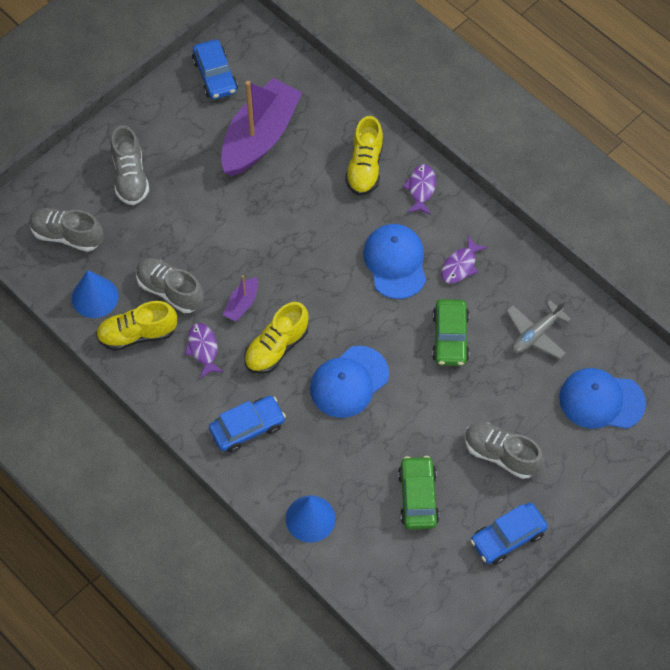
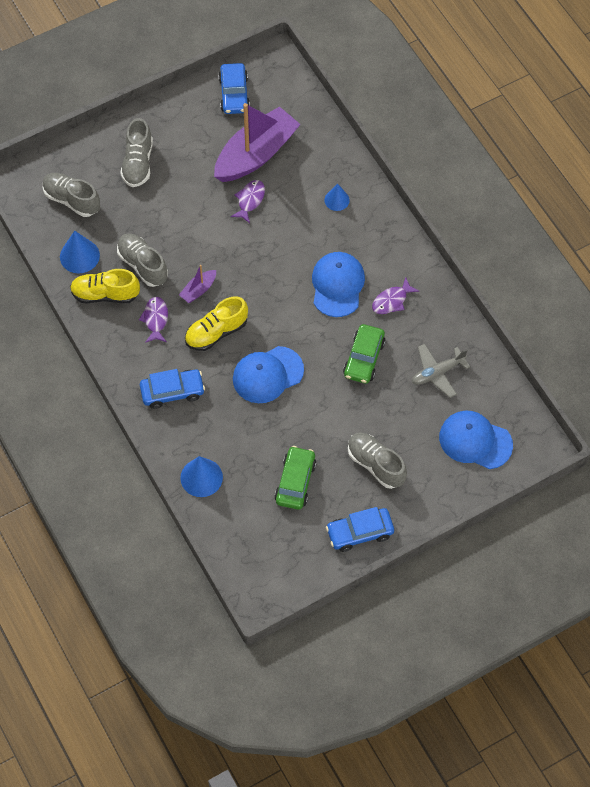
camera: 15 degrees right, 0 degrees up
(365, 167) = (336, 200): yellow shoe -> blue cone
(421, 189) = (379, 229): purple fish -> purple fish (250, 200)

